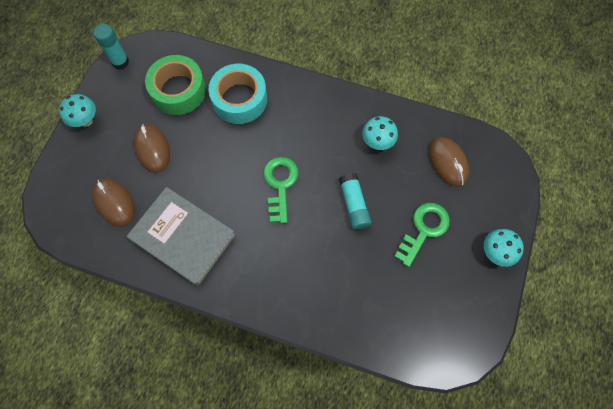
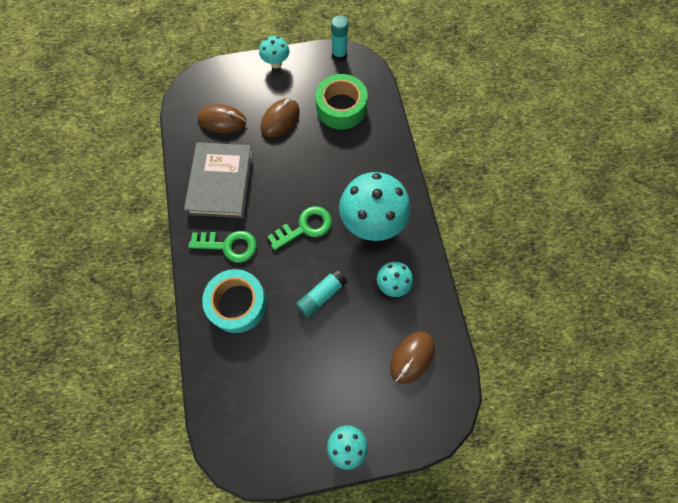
camera: 60 degrees right, 0 degrees up
(114, 203) = (222, 121): brown mouse -> brown mouse turned 75 degrees clockwise
(239, 99) = (362, 154): turquoise tape -> turquoise tape (237, 303)
(311, 127) = (372, 223): none -> turquoise mushroom
(424, 230) = (332, 368): green key -> green key (229, 245)

